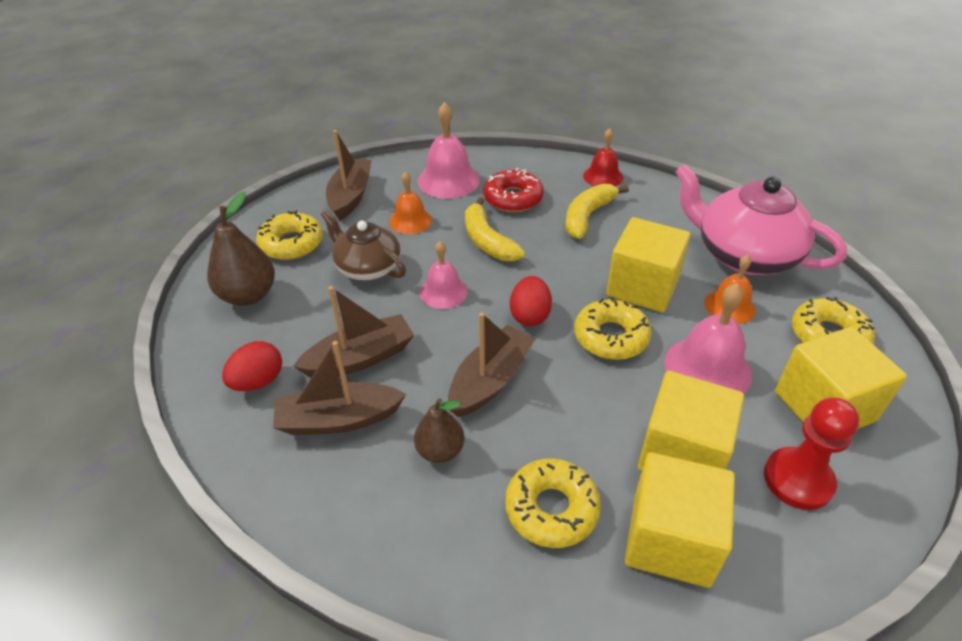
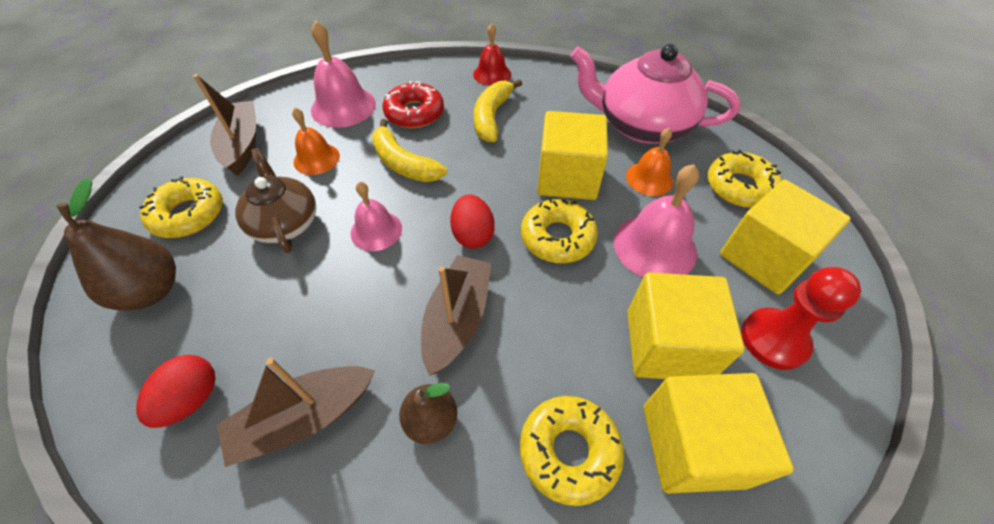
camera: 20 degrees left, 10 degrees up
(360, 358) = (308, 333): brown boat -> none
(367, 267) = (285, 222): brown teapot -> brown teapot turned 45 degrees clockwise

